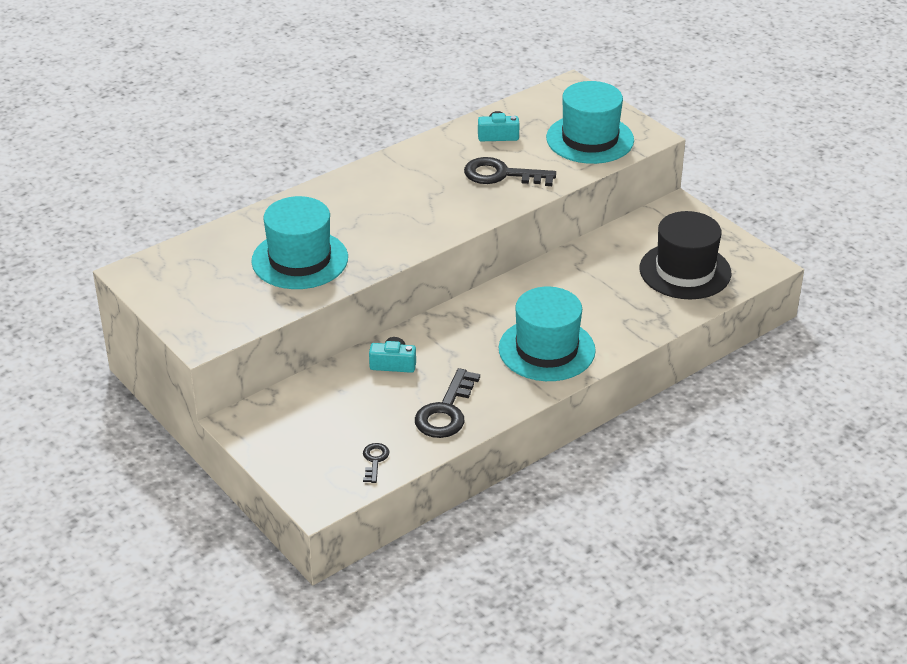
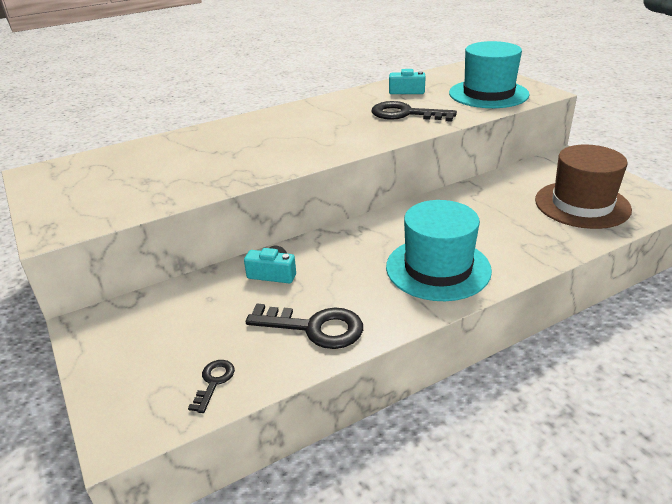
camera: 10 degrees right, 5 degrees down
(300, 259) = (194, 168): turquoise hat -> none
(446, 411) = (315, 327): black key -> black key turned 105 degrees counterclockwise
(685, 271) = (582, 204): black hat -> brown hat

